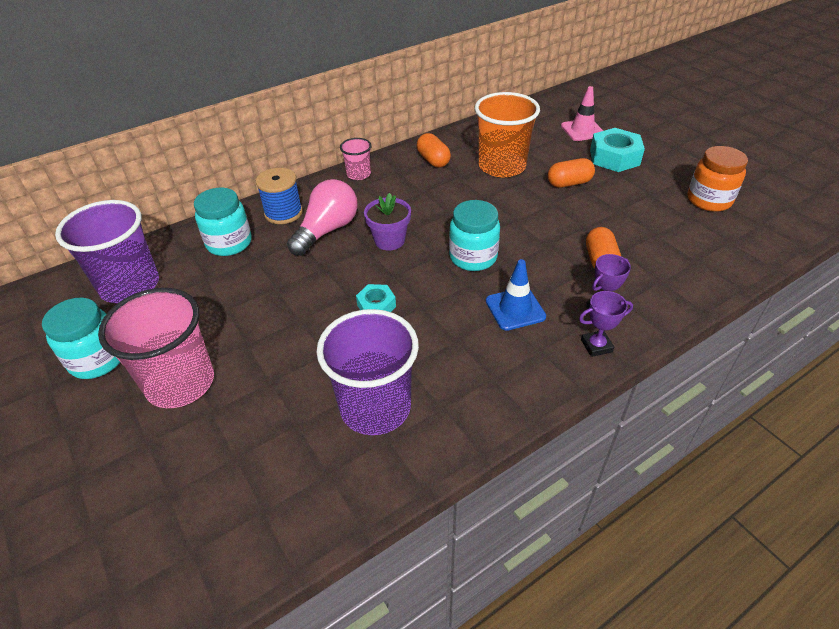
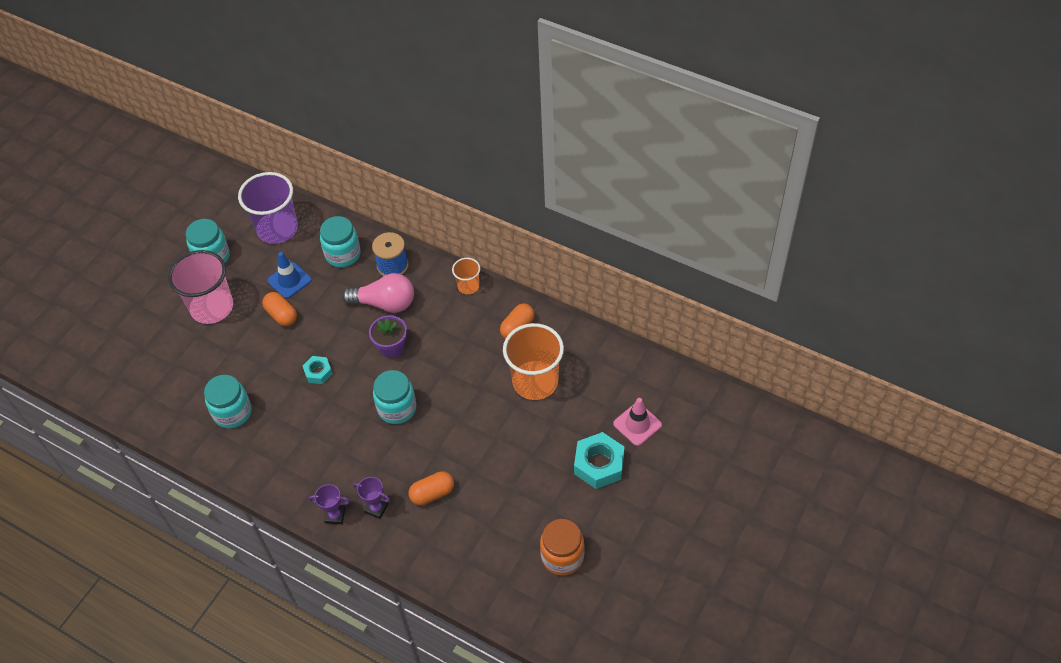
camera: 65 degrees right, 10 degrees up
(358, 174) = (468, 286): pink cup -> orange cup
(375, 407) = (232, 412): purple cup -> turquoise jar
(515, 309) = (351, 455): blue traffic cone -> blue traffic cone (289, 280)
(569, 183) = (534, 441): orange capsule -> orange capsule (281, 315)
(596, 346) = (335, 516): purple trophy -> purple trophy turned 45 degrees counterclockwise

